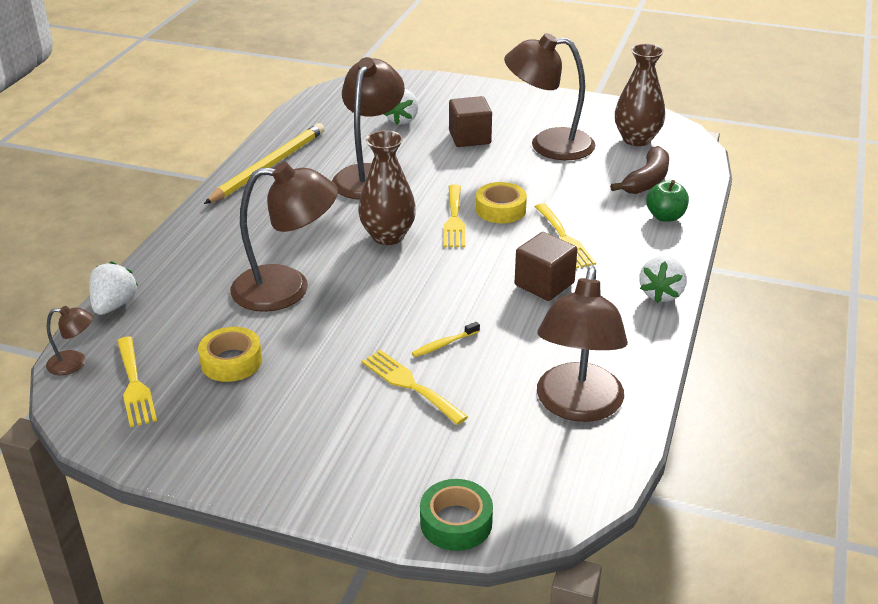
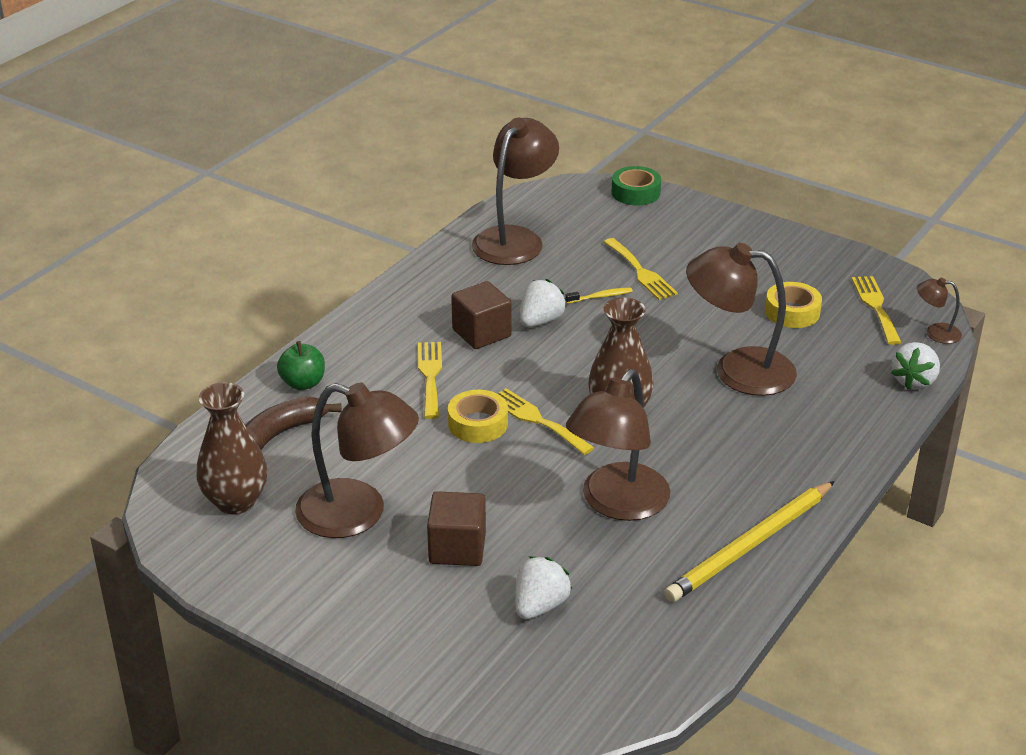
camera: 165 degrees left, 0 degrees up
(454, 219) = (537, 420): yellow fork -> yellow fork turned 60 degrees counterclockwise
(661, 294) = (379, 307): white strawberry -> white strawberry (540, 321)

